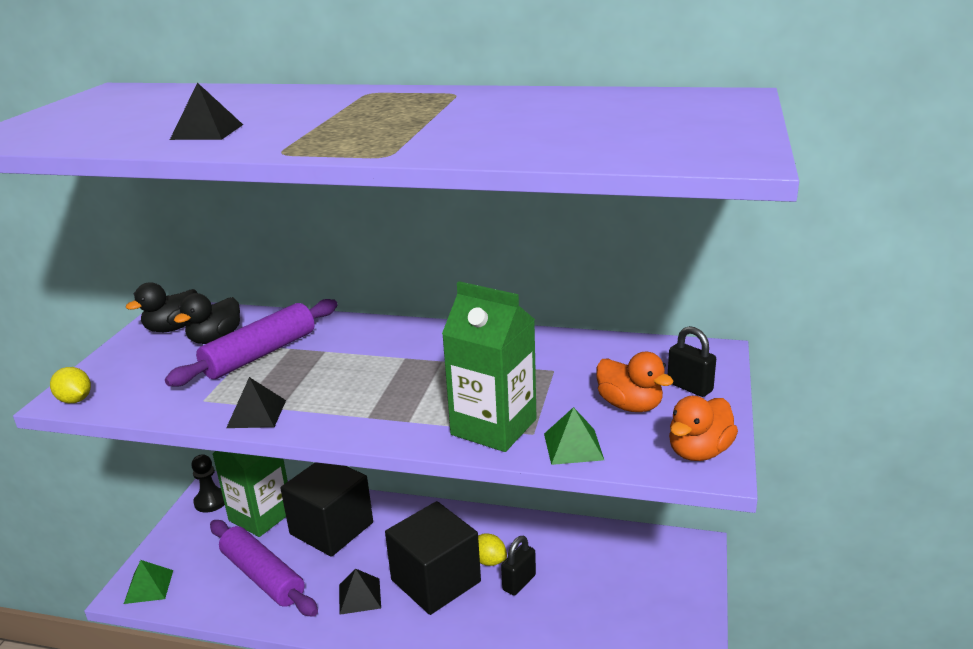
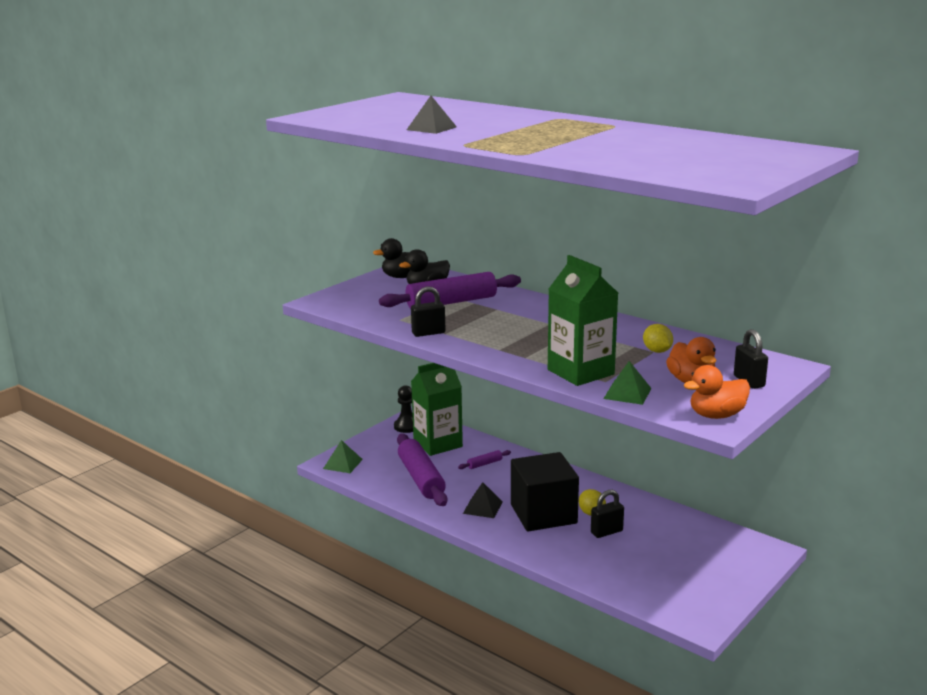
camera: 25 degrees right, 5 degrees down
(75, 400) = (322, 303): yellow lemon -> yellow lemon (657, 351)
(256, 414) = (428, 333): black pyramid -> black padlock
(331, 528) = (484, 464): black cube -> purple rolling pin

